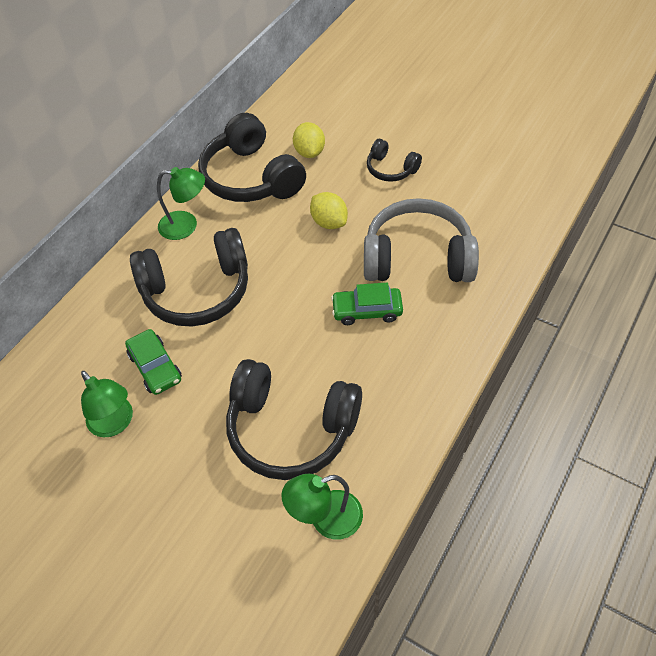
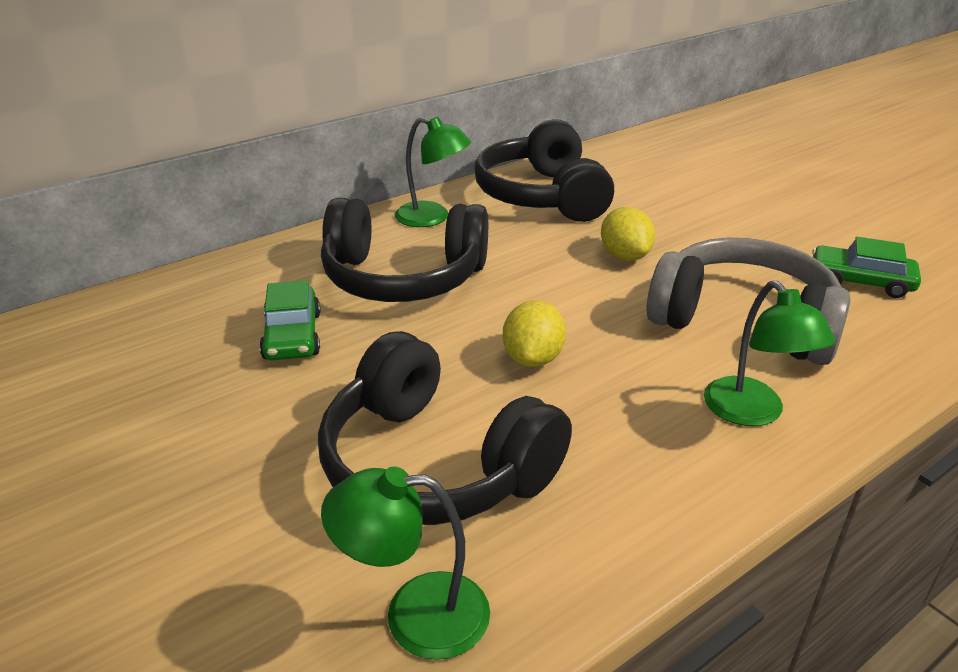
camera: 20 degrees right, 20 degrees down
(115, 424) = (193, 379): green lamp -> green lamp (752, 413)
(309, 152) = (632, 191): yellow lemon -> yellow lemon (533, 358)
(367, 311) = (634, 358): green car -> green car (860, 281)
(391, 169) = (740, 227): black headphones -> none

